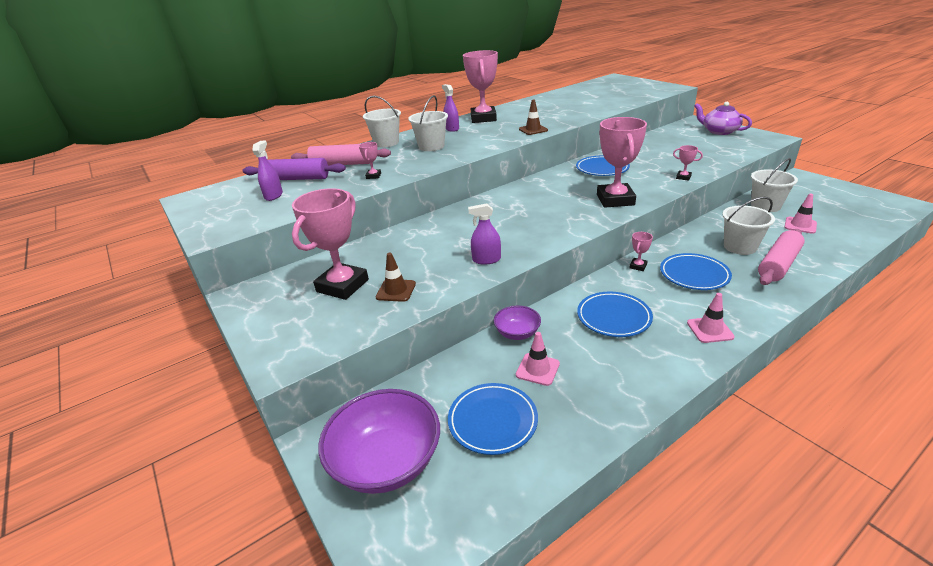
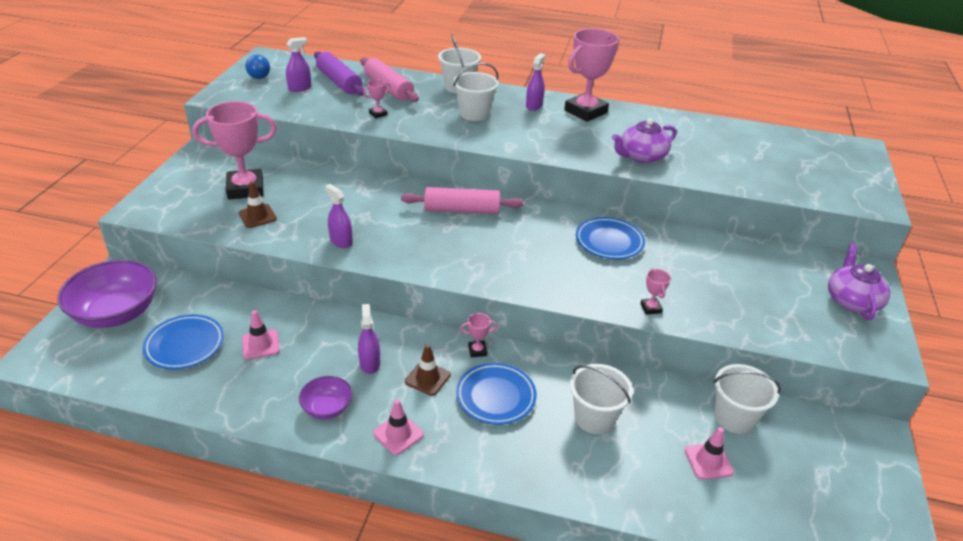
camera: 45 degrees right, 5 degrees up
(214, 208) = (259, 75): none -> blue light bulb
(517, 333) = (301, 314): purple bowl -> purple bowl (327, 408)
(533, 130) = (585, 153): brown traffic cone -> brown traffic cone (427, 378)
(557, 118) = (641, 156): none -> purple teapot
(613, 317) = (370, 363): blue plate -> purple spray bottle
(615, 200) = (536, 275): pink trophy -> none
(778, 264) = (580, 459): pink rolling pin -> pink rolling pin (462, 210)

